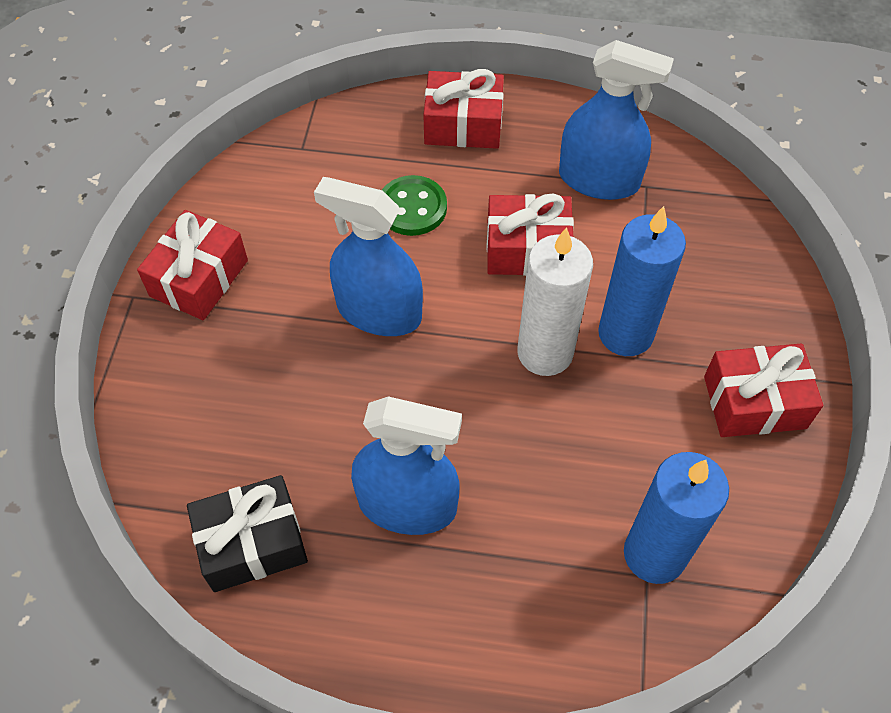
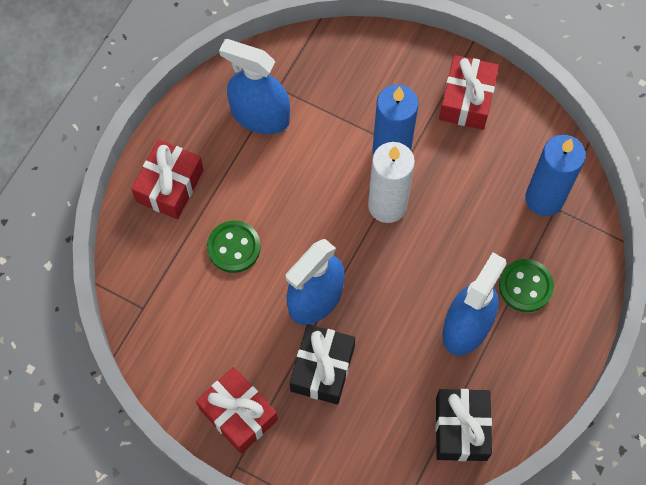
camera: 70 degrees left, 10 degrees up
(286, 348) = (322, 369): none -> black gift
(501, 568) = (525, 286): none -> green button
(527, 249) = (301, 185): red gift -> none
(598, 180) = (260, 115): blue spray bottle -> blue spray bottle turned 105 degrees counterclockwise

